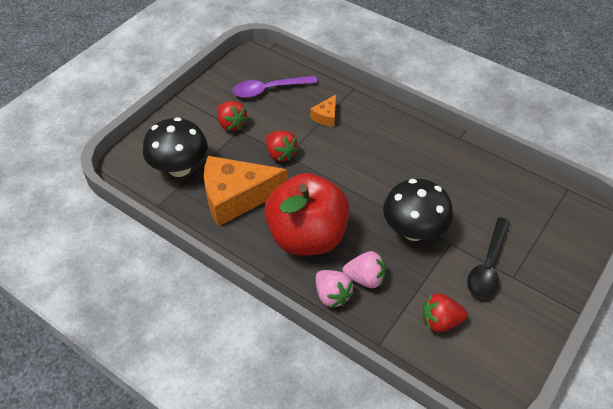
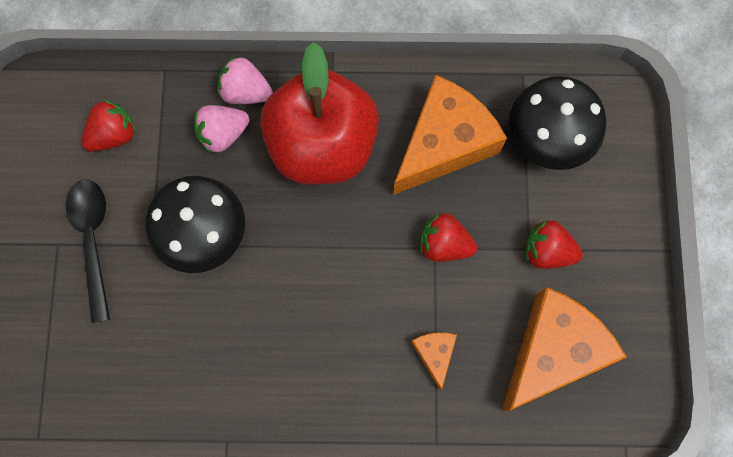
camera: 145 degrees right, 25 degrees up
(268, 90) = (552, 351): purple spoon -> orange cheese

